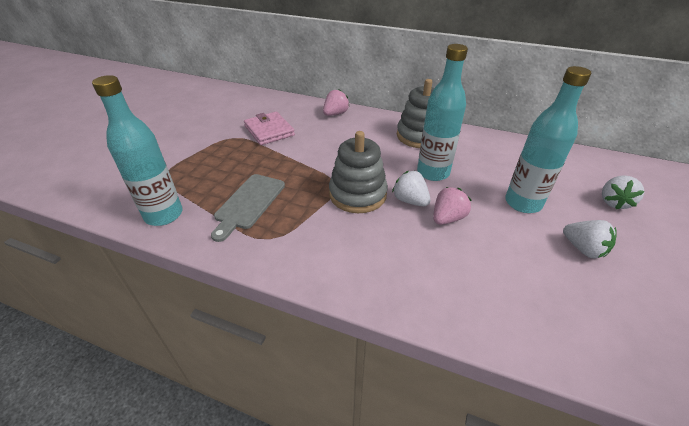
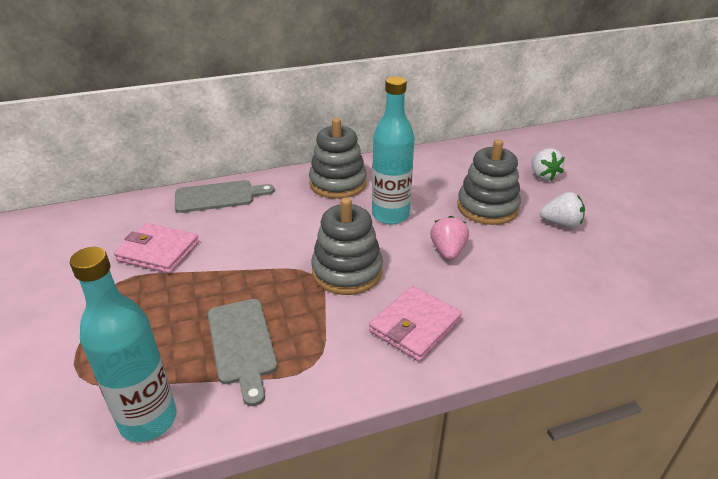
camera: 40 degrees left, 5 degrees down
(335, 114) = (218, 196): pink strawberry -> grey cutting board
(359, 254) = (415, 326): none -> pink wallet
(410, 200) = (400, 252): white strawberry -> none
(523, 203) = (487, 207): turquoise bottle -> grey stacking toy

